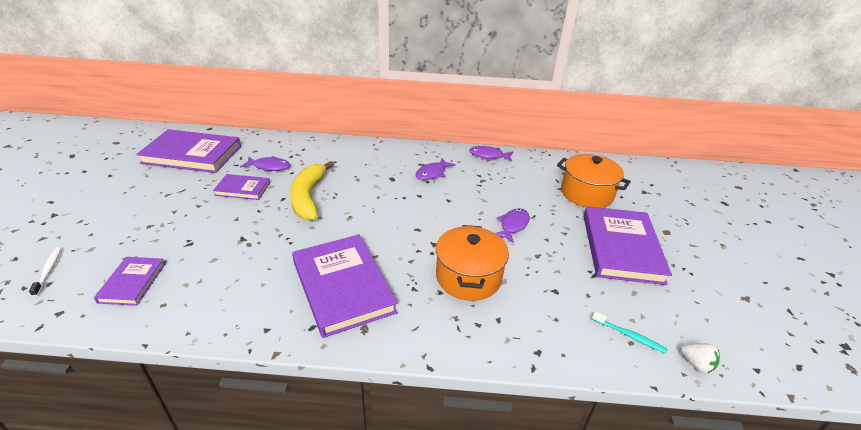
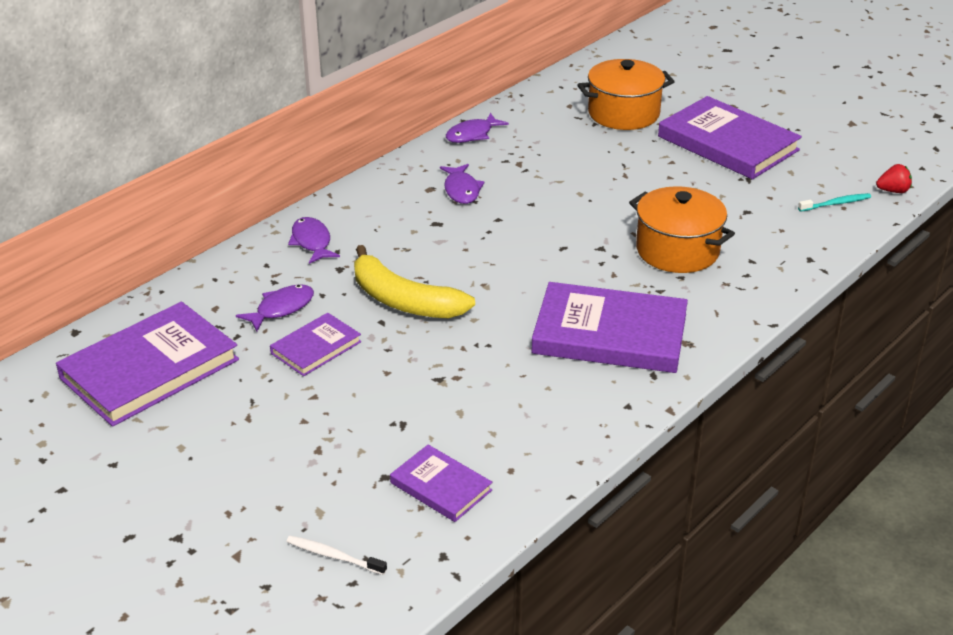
camera: 50 degrees left, 0 degrees up
(513, 225) = (625, 185): purple fish -> purple fish (312, 242)
(696, 364) = (893, 191): white strawberry -> red strawberry

